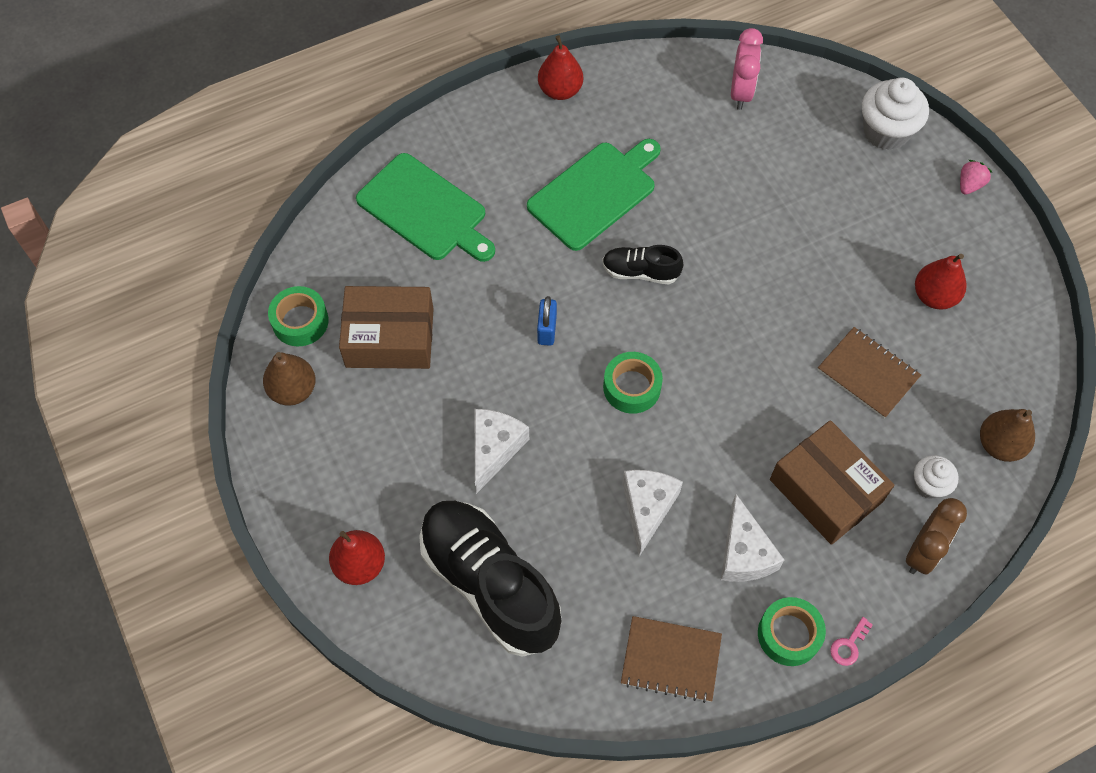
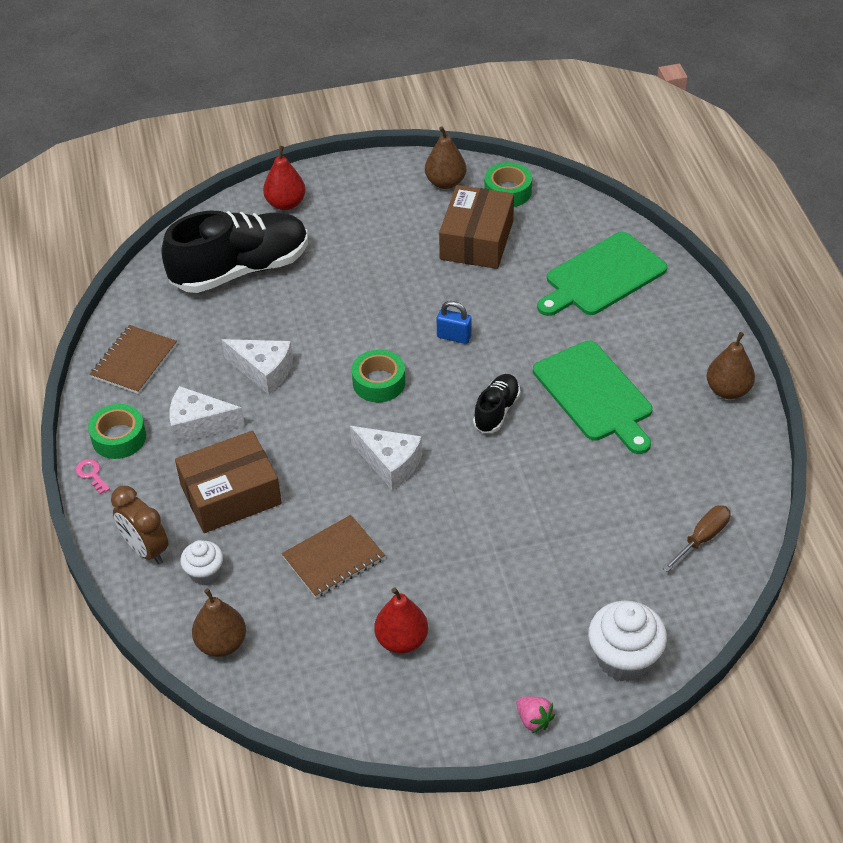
camera: 105 degrees right, 15 degrees down
(494, 449) = (352, 288): white cheese -> white cheese (390, 464)
(560, 90) = (728, 390): red pear -> brown pear
(741, 92) = (702, 538): pink clock -> brown screwdriver

